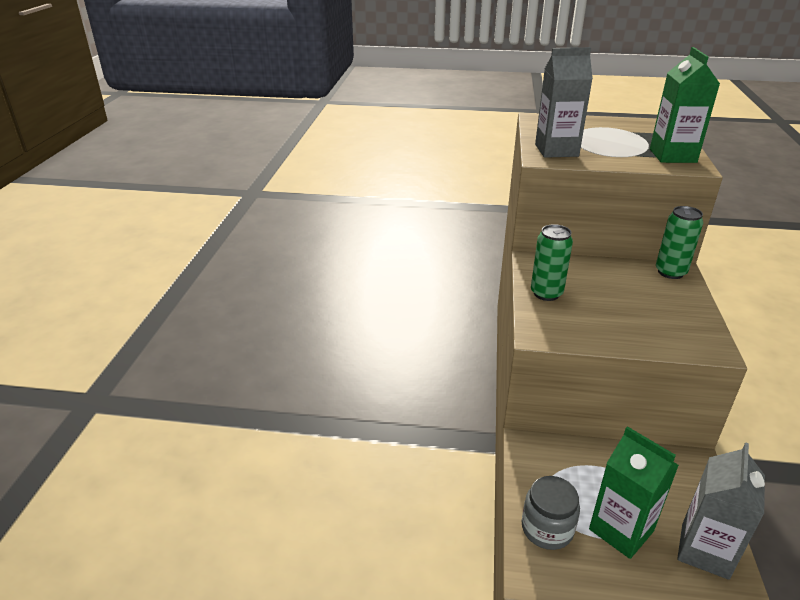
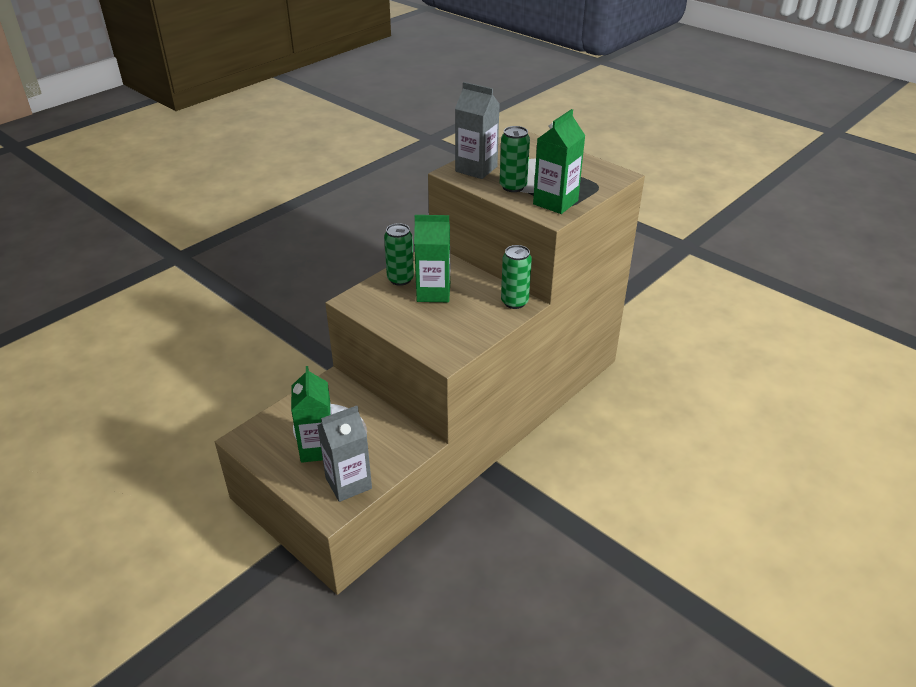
camera: 35 degrees right, 5 degrees up
(547, 528) = (279, 425): grey jar -> none
(595, 293) = (433, 292): none -> green carton
(615, 154) = (513, 187): none -> green can

